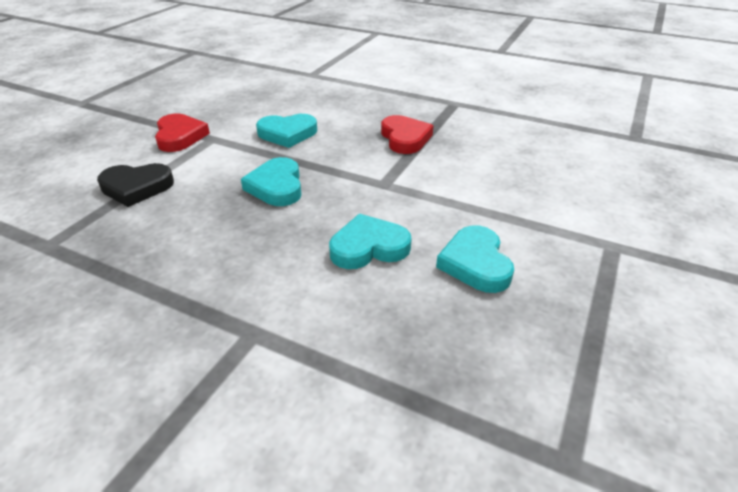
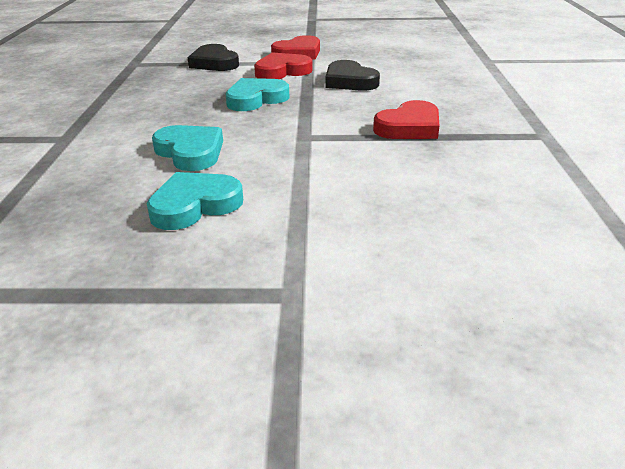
camera: 65 degrees right, 5 degrees down
(219, 157) = (282, 71): none -> red heart
(287, 134) = (349, 81): turquoise heart -> black heart

